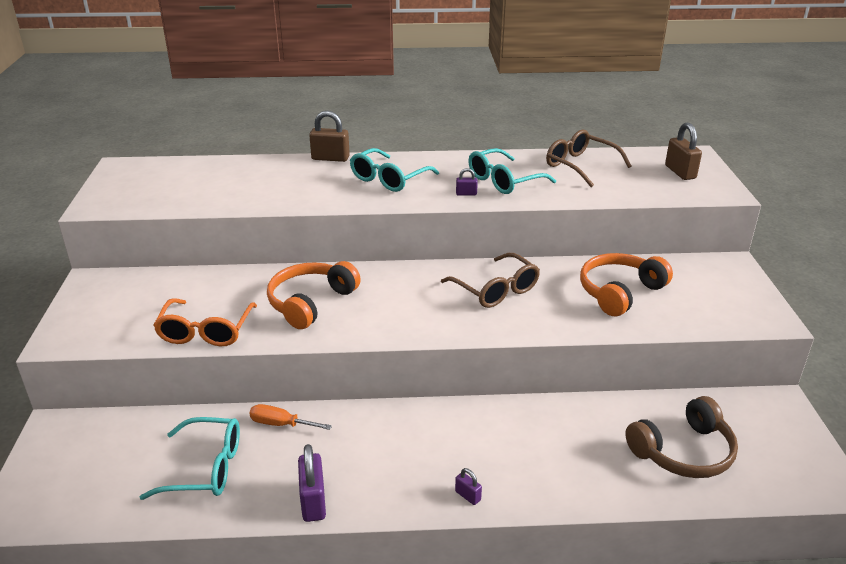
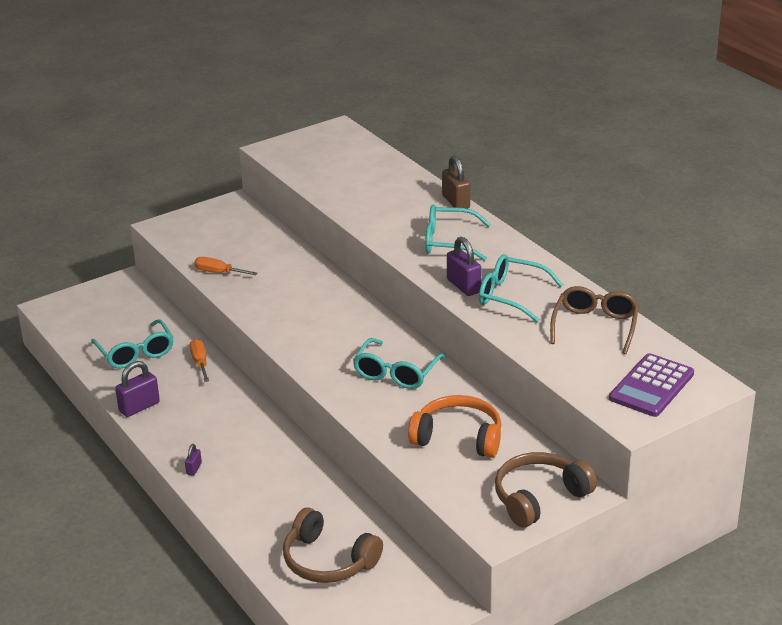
camera: 60 degrees right, 0 degrees up
(205, 332) = (218, 273): orange glasses -> orange screwdriver
(311, 302) = (293, 297): orange headphones -> none
(466, 194) = (463, 286): purple padlock -> purple padlock, size x1.94
(496, 290) = (396, 373): brown glasses -> turquoise glasses
(680, 172) = (651, 386): brown padlock -> purple calculator
(729, 284) = (539, 498): none -> brown headphones

